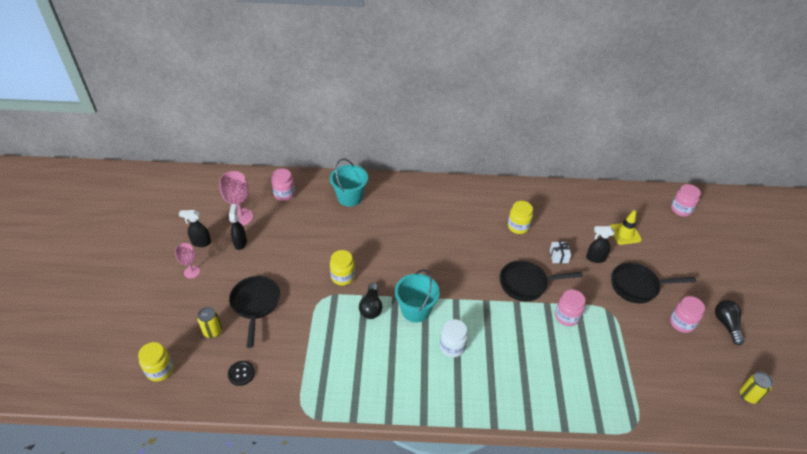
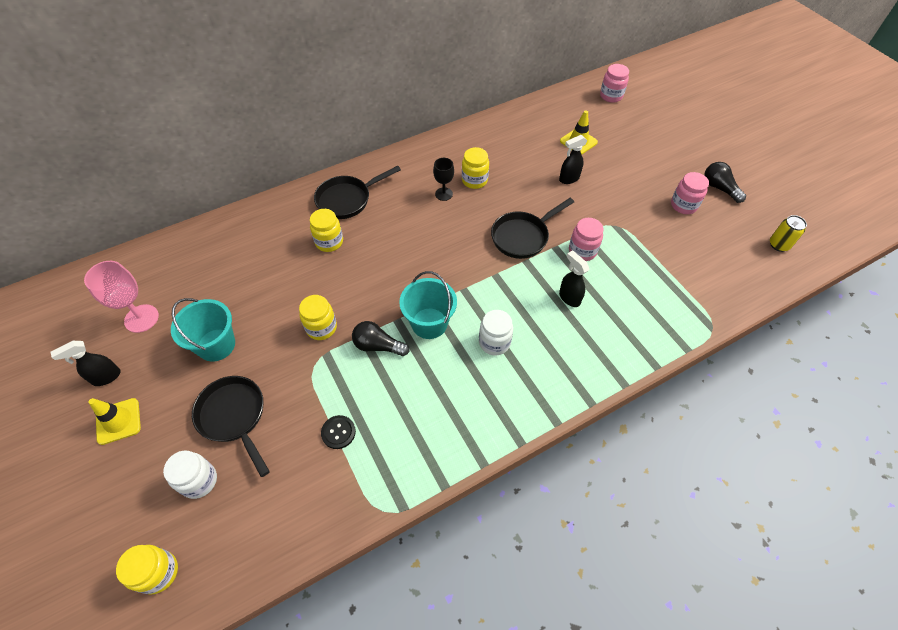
camera: 30 degrees left, 10 degrees up
(192, 272) = (118, 421): pink goblet -> yellow traffic cone
(212, 331) = (199, 481): yellow can -> white jar
(240, 243) = (162, 351): black spray bottle -> black spray bottle (569, 298)
(241, 373) = (273, 512): black button -> black button (338, 432)
(284, 194) = (181, 264): pink jar -> none
(350, 197) = (267, 231): turquoise bucket -> turquoise bucket (216, 345)
(371, 307) = (378, 346): black light bulb -> black light bulb turned 135 degrees clockwise
(385, 223) = (329, 242): none -> yellow jar
(488, 226) = (444, 194): none -> black goblet
(558, 256) = (534, 193): white gift -> none
(638, 286) = (624, 188): black pan -> black pan (347, 199)

